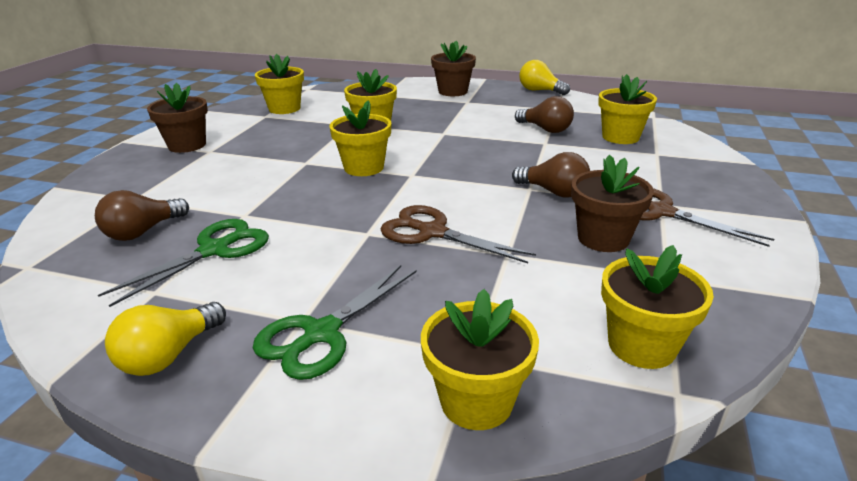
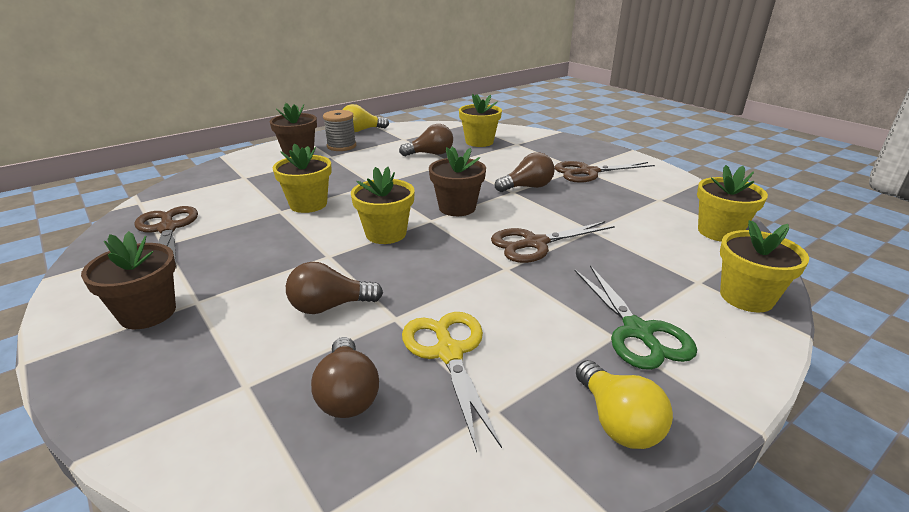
camera: 55 degrees left, 0 degrees up
(214, 250) = (449, 353): green scissors -> yellow scissors
(239, 188) = (330, 306): none -> brown light bulb
(284, 109) = (167, 229): yellow flower pot -> brown scissors
(493, 97) = (341, 146): none -> grey spool
(603, 238) = (602, 197): brown flower pot -> brown flower pot (457, 208)

